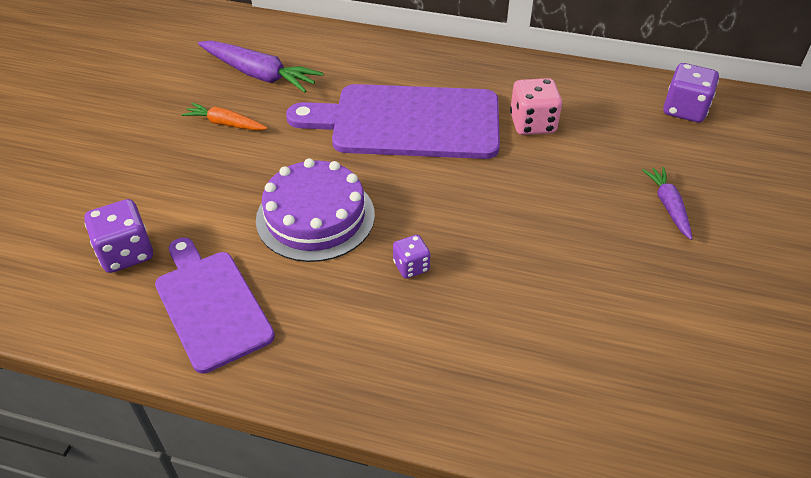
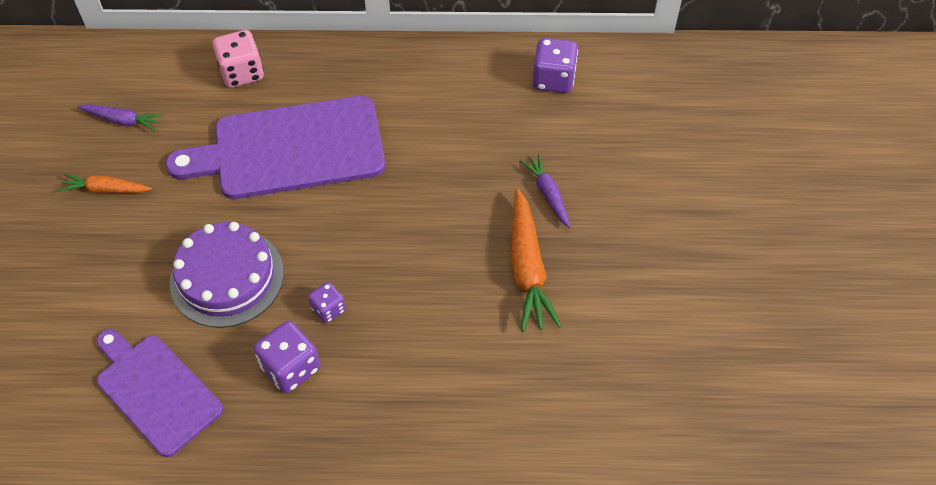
camera: 15 degrees left, 10 degrees up
(126, 253) = (56, 357): purple dice -> purple dice (291, 368)
(260, 75) = (123, 120): purple carrot -> purple carrot, size x0.59
(532, 124) = (412, 126): pink dice -> pink dice (242, 73)
(638, 271) = (528, 268): none -> orange carrot

